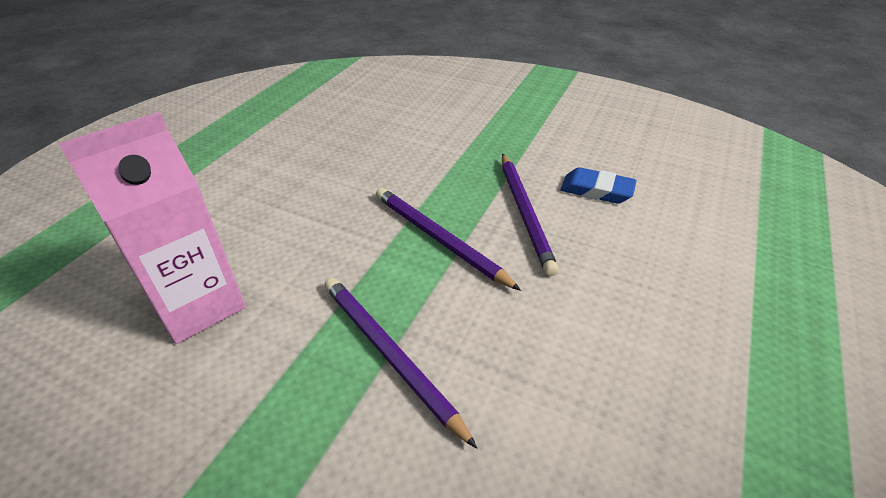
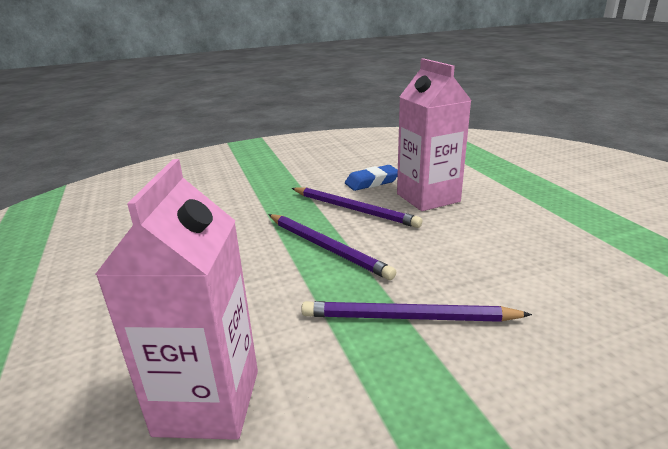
camera: 45 degrees left, 15 degrees down
(439, 239) = (327, 247): purple pencil -> purple pencil turned 135 degrees counterclockwise
(622, 247) = (428, 198): none -> pink carton

